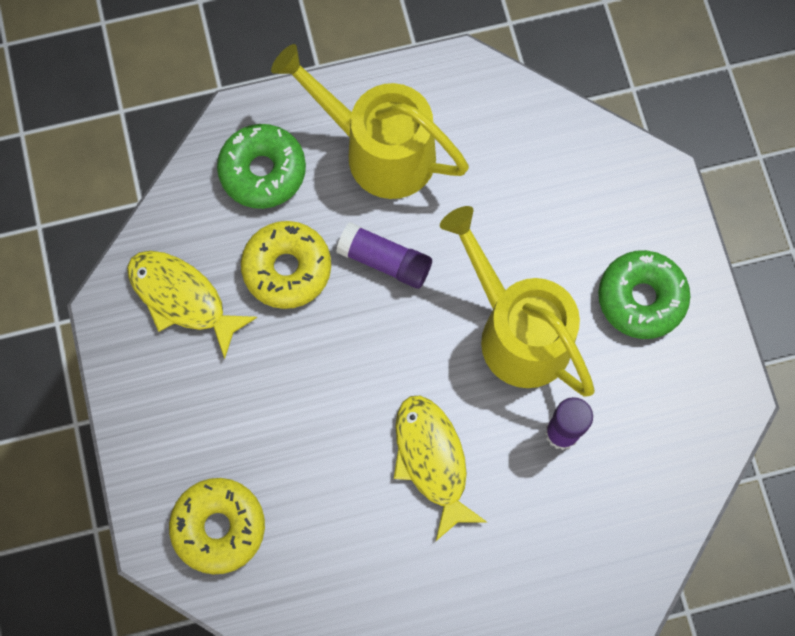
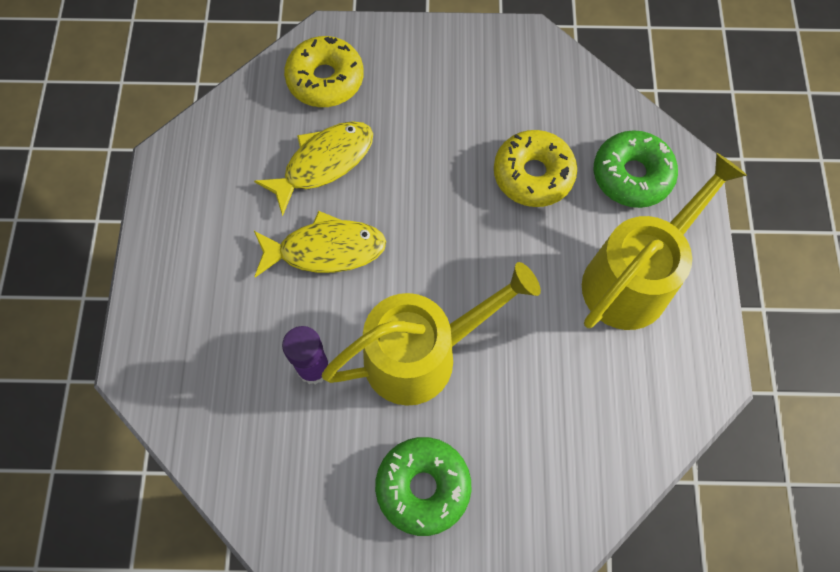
camera: 105 degrees right, 5 degrees down
(182, 298) = (526, 91): yellow fish -> yellow fish (323, 163)
(385, 261) = (521, 256): purple glue stick -> none

